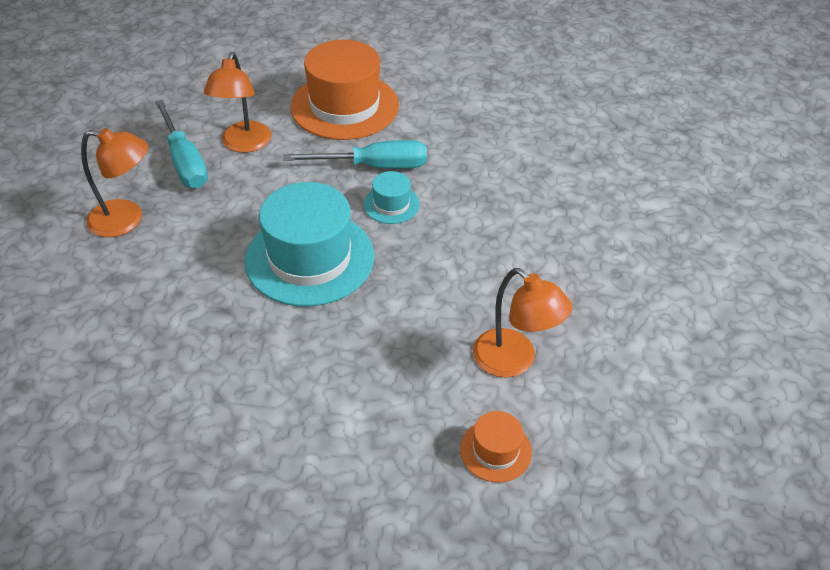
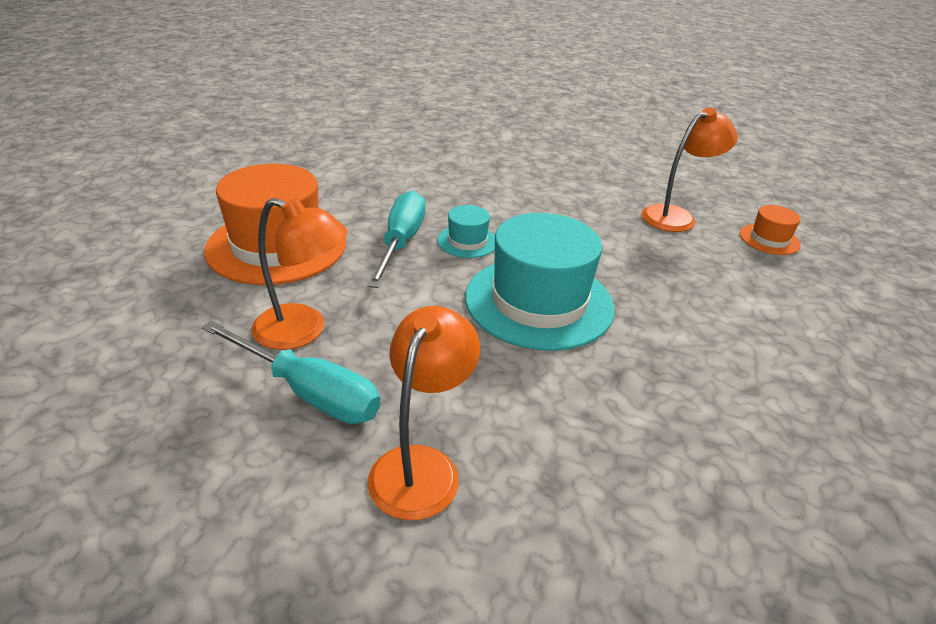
camera: 80 degrees left, 10 degrees down
(184, 161) = (308, 392): turquoise screwdriver -> turquoise screwdriver turned 45 degrees clockwise

